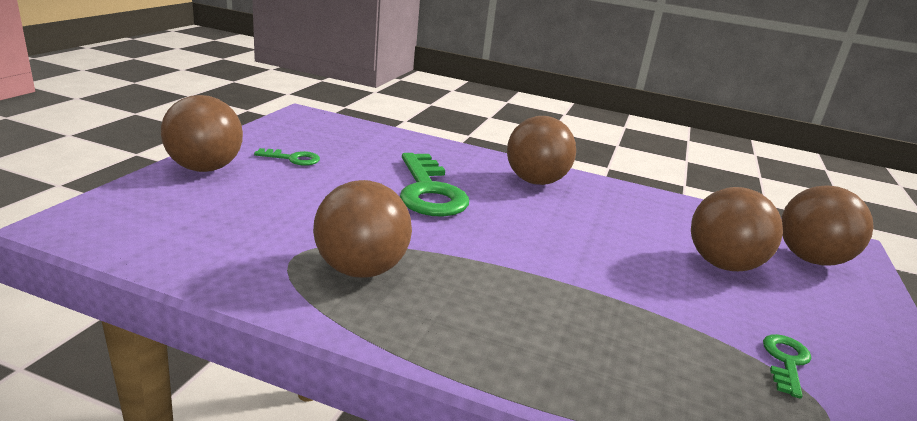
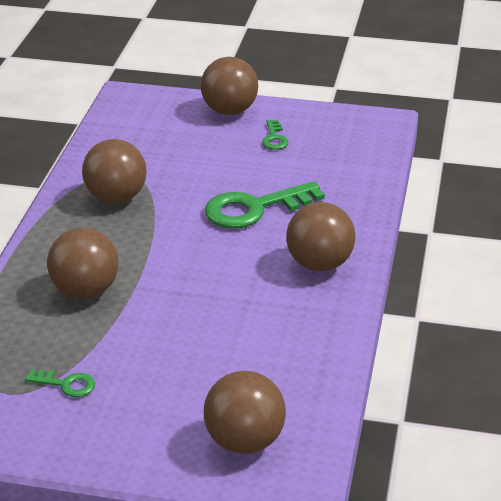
camera: 85 degrees right, 10 degrees up
(722, 264) = (203, 373): brown ball -> brown ball (85, 291)

